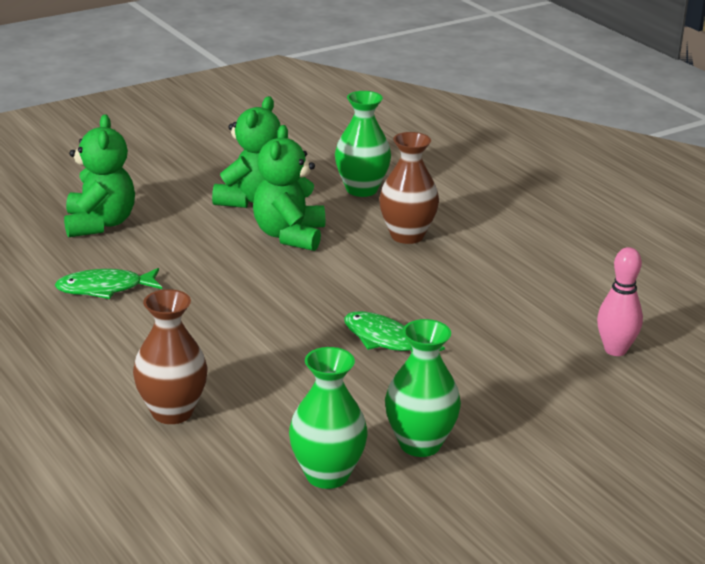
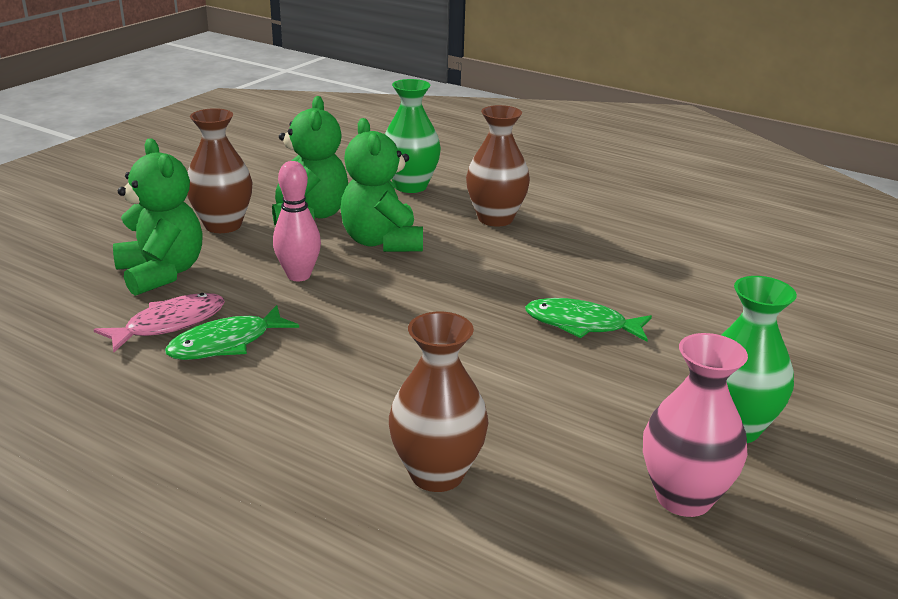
camera: 25 degrees left, 0 degrees up
(77, 265) = (169, 324): none -> pink fish
(175, 193) = (223, 225): none -> brown vase
(327, 475) = (683, 497): green vase -> pink vase
(615, 350) = (789, 280): pink bowling pin -> pink bowling pin (299, 275)

